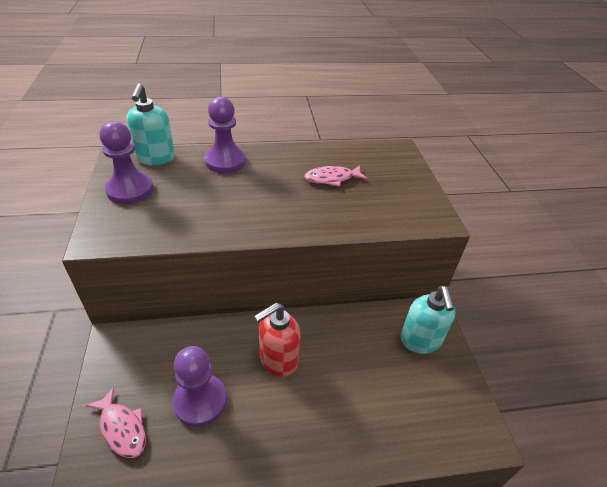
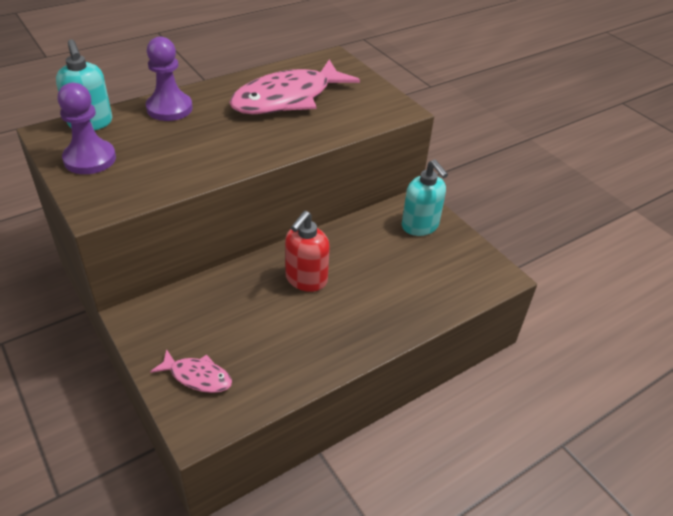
camera: 25 degrees left, 0 degrees up
(200, 401) = (256, 332): purple pawn -> none
(332, 178) = (287, 99): pink fish -> pink fish, size x2.13

